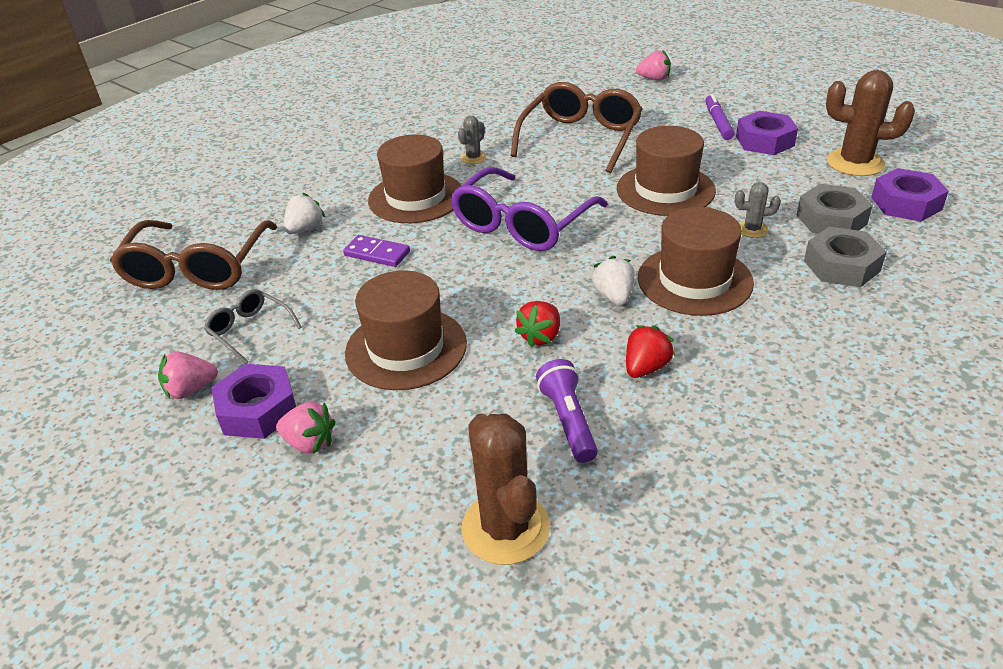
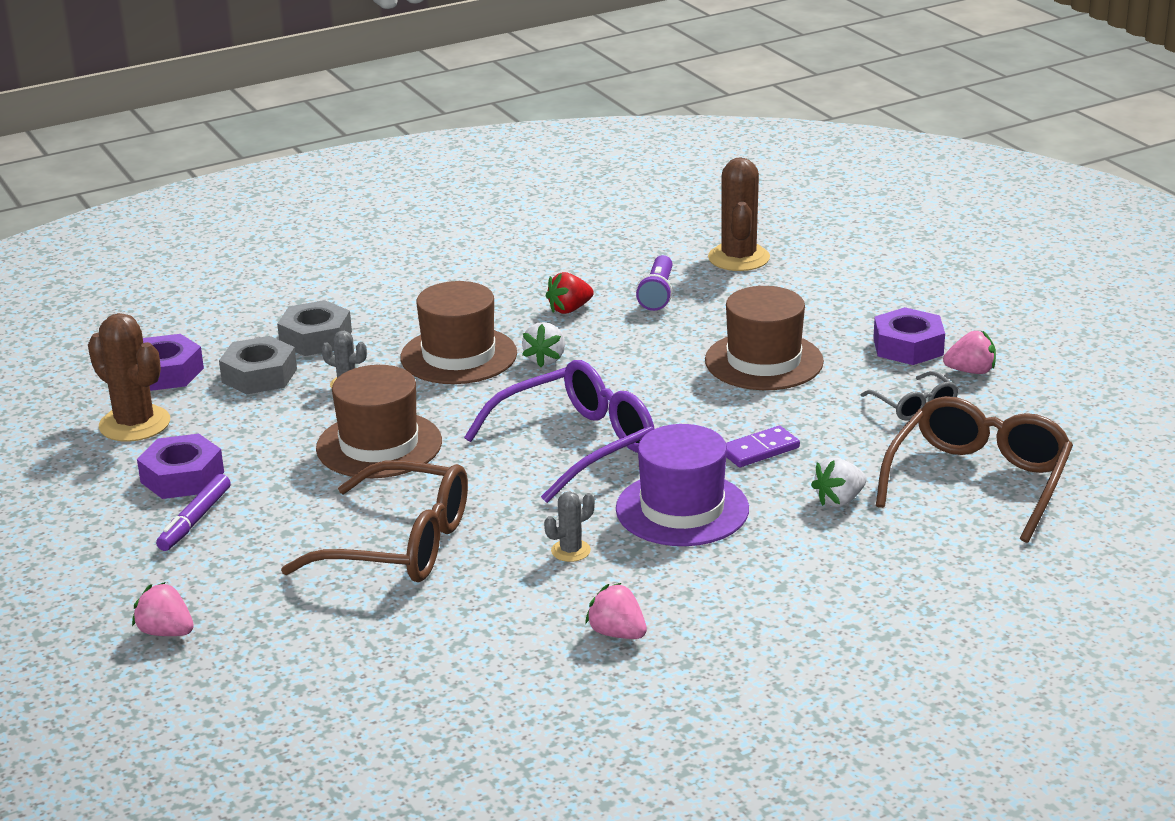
camera: 160 degrees left, 10 degrees down
(309, 443) = (866, 319): pink strawberry -> pink strawberry (617, 633)
(377, 253) = (759, 450): purple domino -> purple domino turned 75 degrees counterclockwise
(416, 197) = (682, 509): brown hat -> purple hat
(540, 336) = (637, 345): red strawberry -> none
(580, 138) = (399, 544): brown glasses -> brown glasses turned 120 degrees counterclockwise

